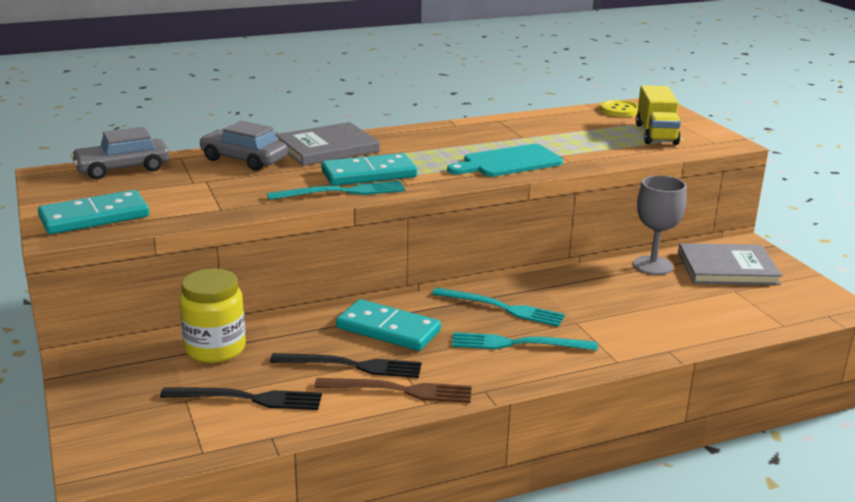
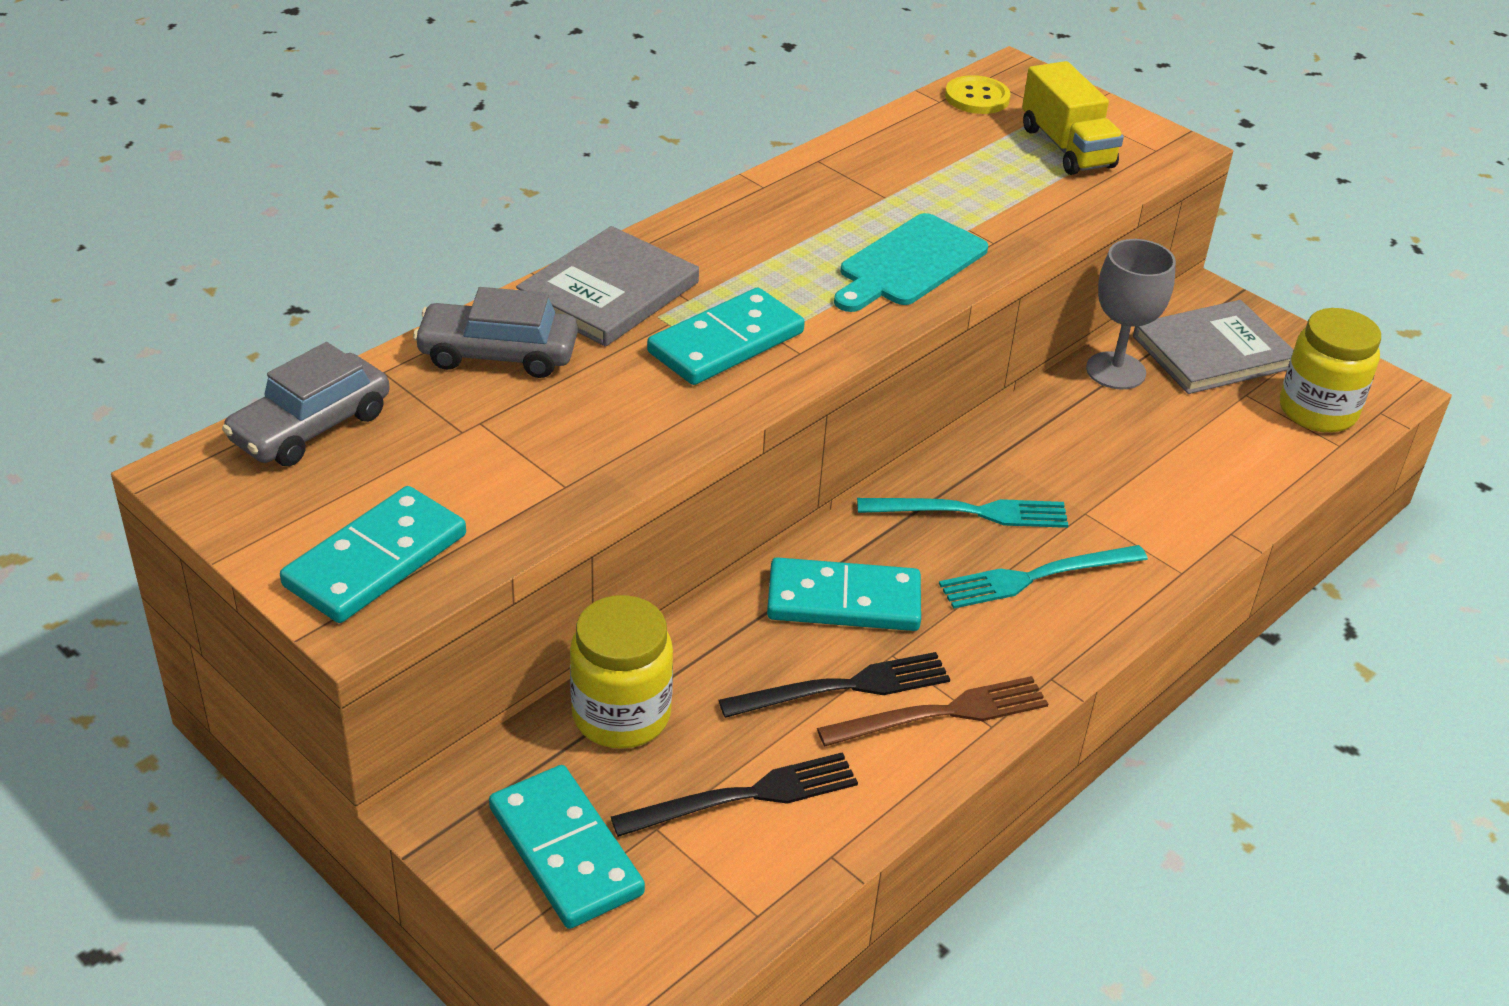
camera: 25 degrees left, 15 degrees up
(128, 397) = (566, 851): none -> turquoise domino
(342, 192) = (719, 396): turquoise fork -> none
(780, 307) = (1317, 411): none -> yellow jar

